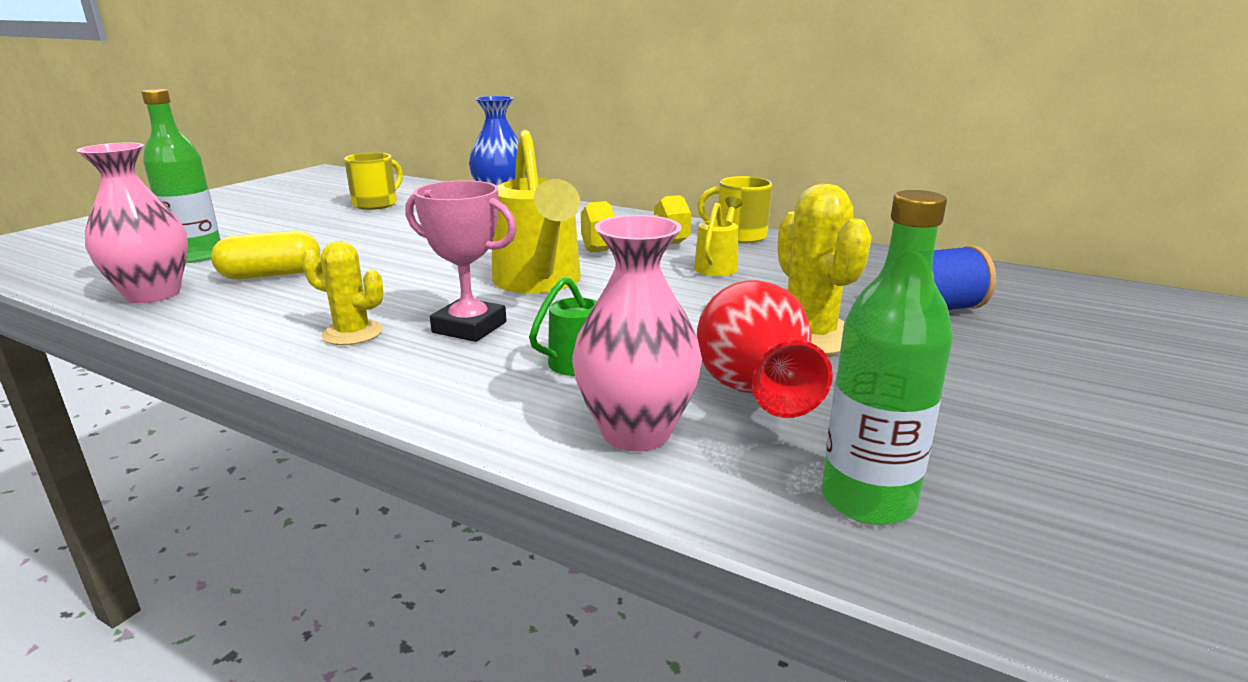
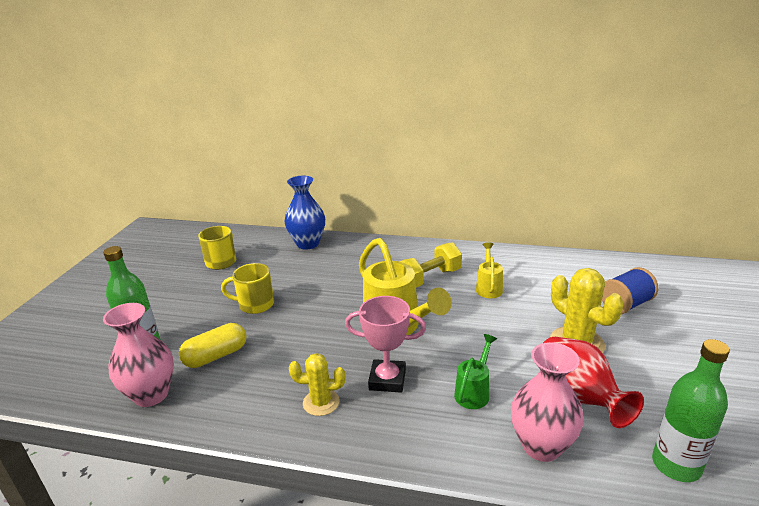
camera: 15 degrees left, 5 degrees up
(739, 236) = (482, 254): yellow mug -> yellow mug (255, 304)

